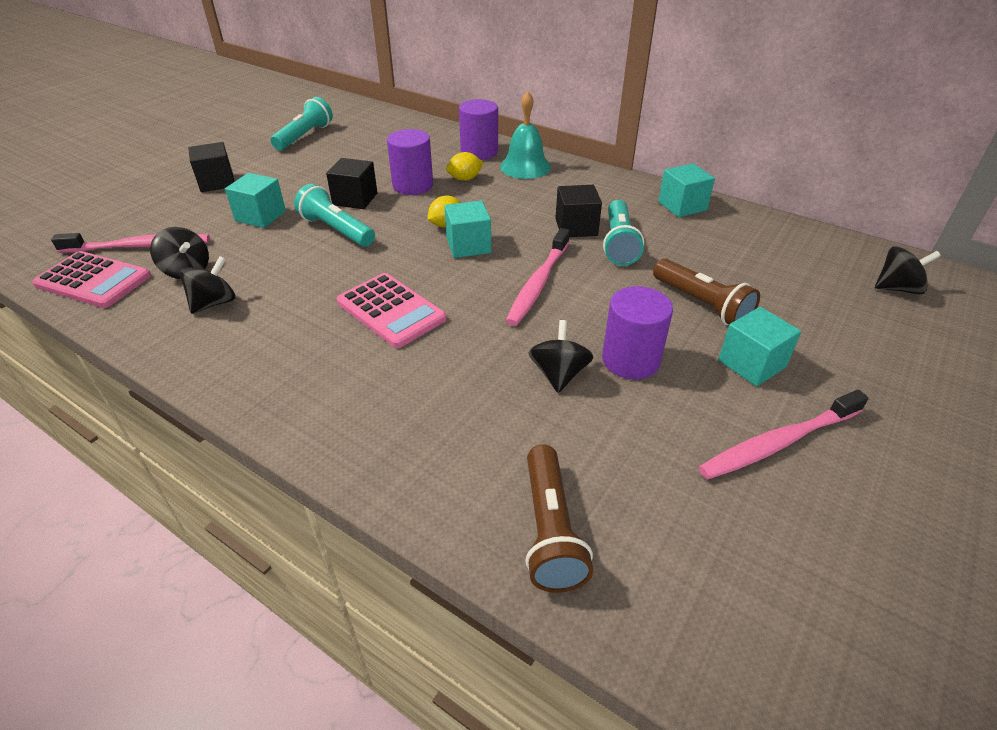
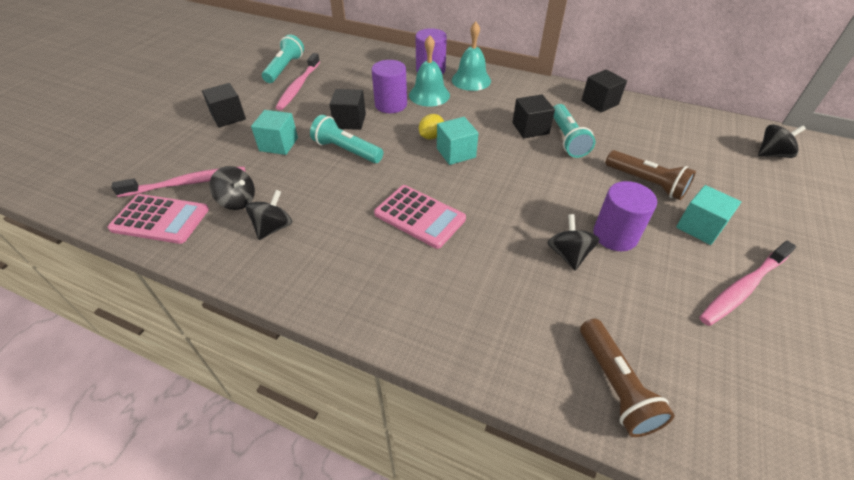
camera: 10 degrees left, 5 degrees up
(465, 179) = (429, 95): yellow lemon -> turquoise bell
(538, 283) = (522, 179): pink toothbrush -> pink toothbrush (298, 86)
(682, 206) = (599, 102): turquoise cube -> black cube

